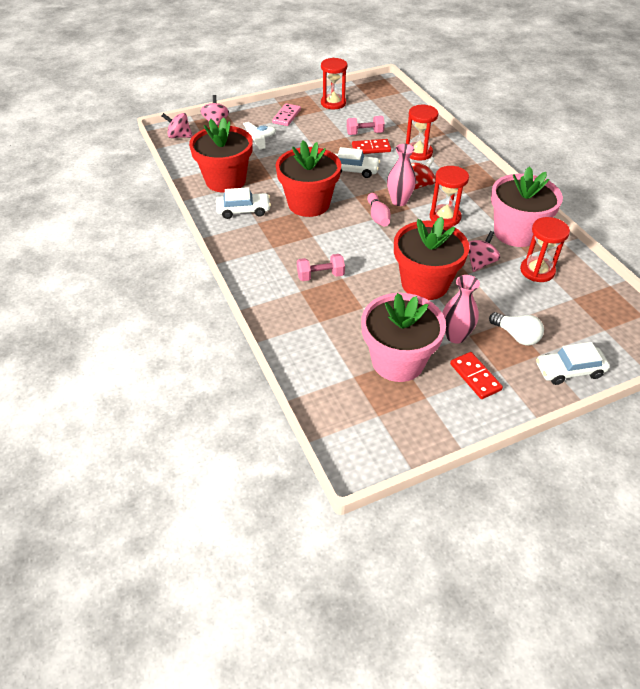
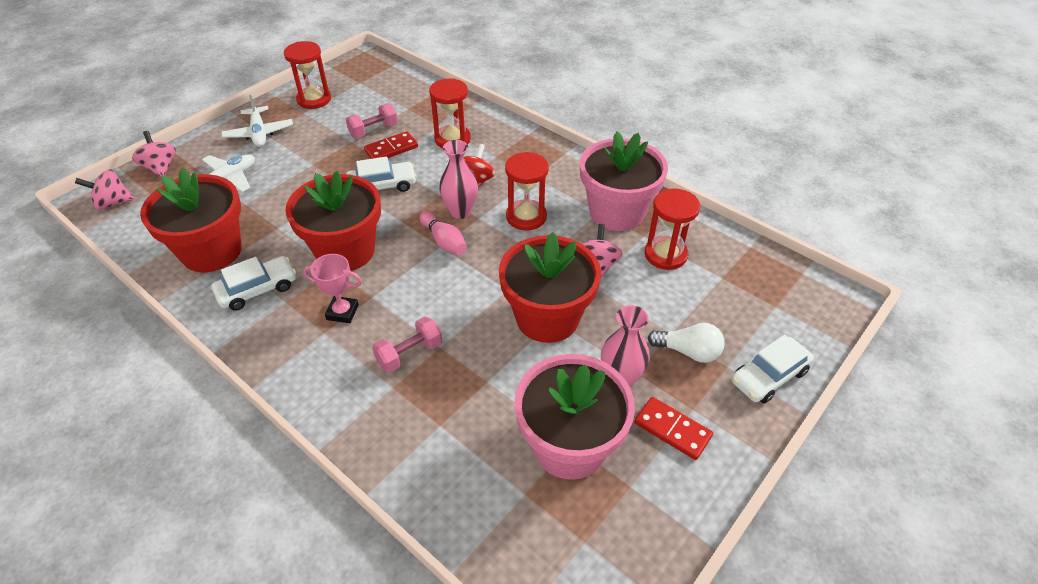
camera: 25 degrees left, 0 degrees up
(286, 116) = (259, 133): pink domino -> white plane
(290, 239) = (342, 312): none -> pink trophy

